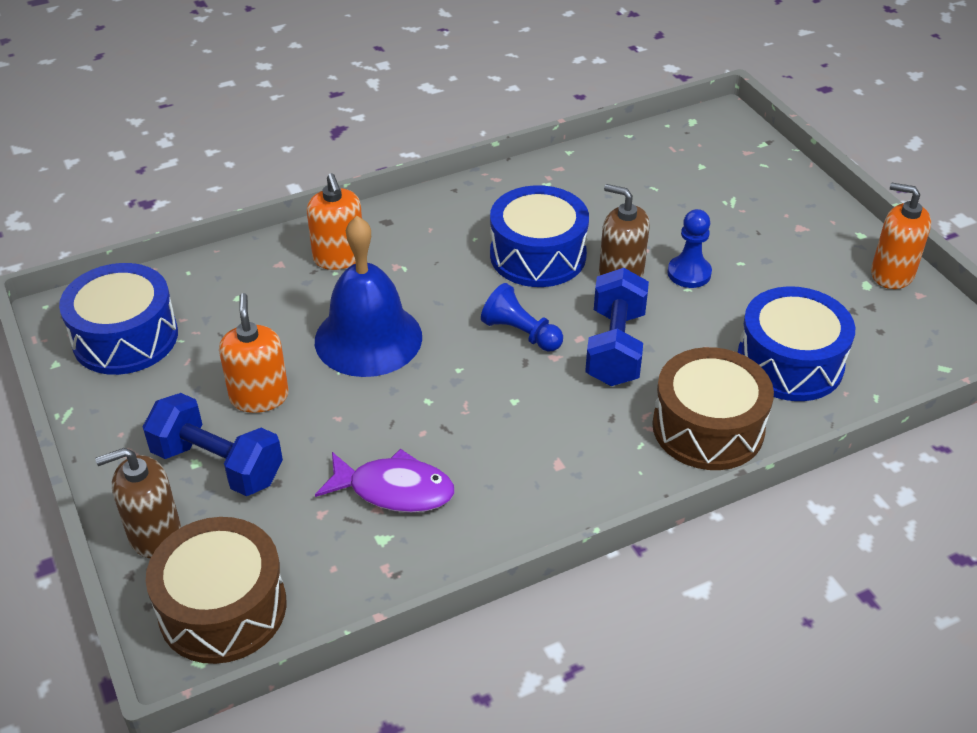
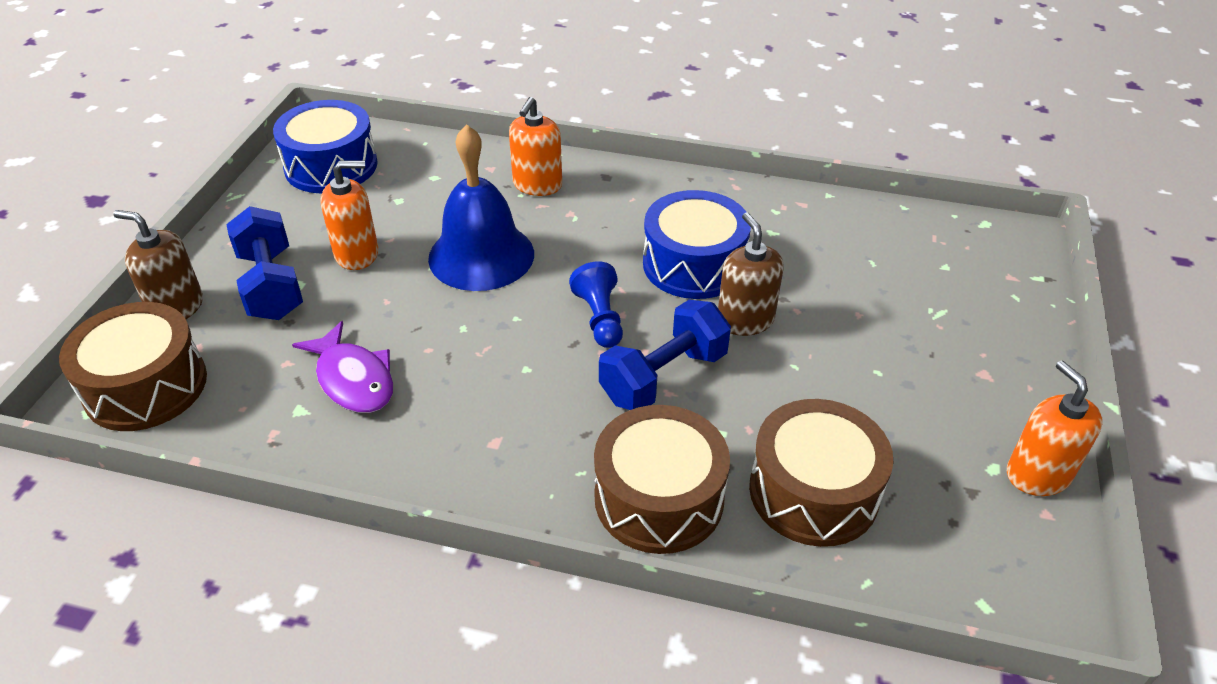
camera: 40 degrees right, 0 degrees up
(259, 396) = (357, 254): orange soap dispenser -> orange soap dispenser turned 45 degrees clockwise
(689, 273) = (813, 353): blue pawn -> none
(790, 363) = (813, 491): blue drum -> brown drum

